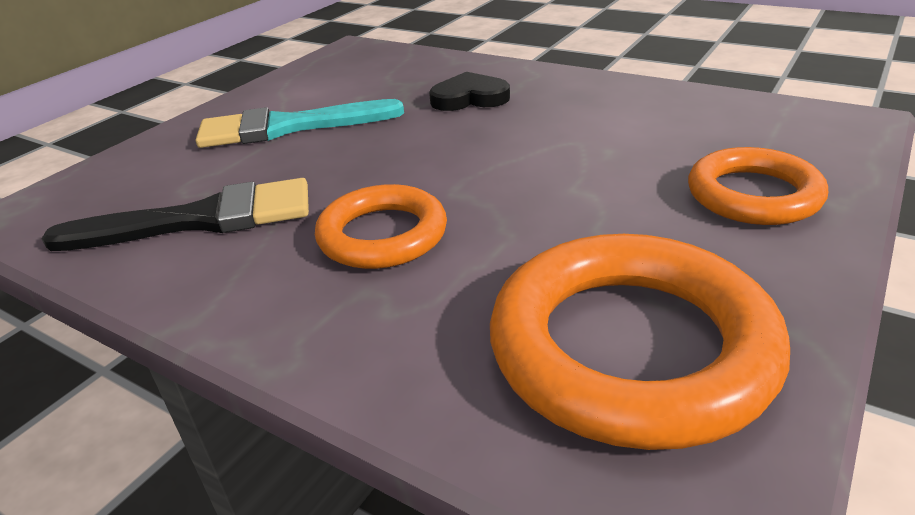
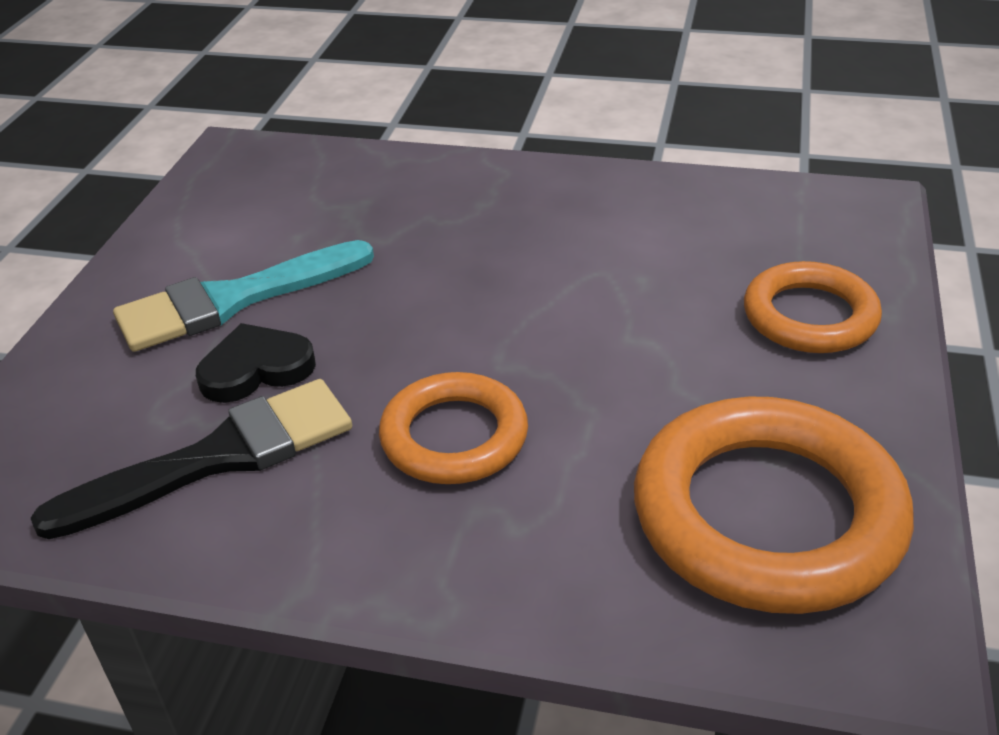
camera: 20 degrees left, 5 degrees up
(469, 98) = (443, 221): black heart -> black heart (256, 368)

